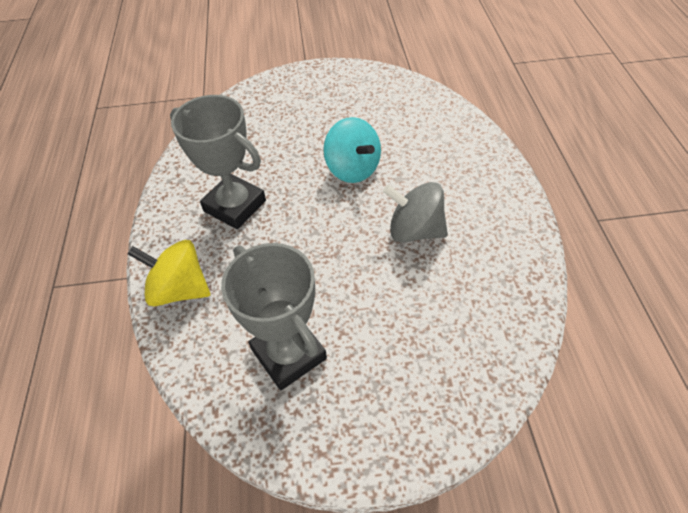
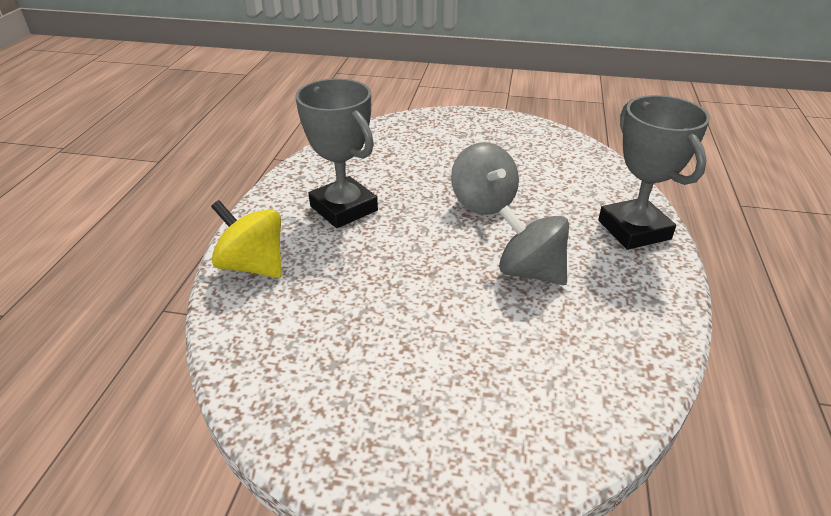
camera: 15 degrees right, 15 degrees down
(289, 354) = (337, 352): grey trophy -> grey trophy (634, 230)
(352, 169) = (482, 203): turquoise spinning top -> grey spinning top

